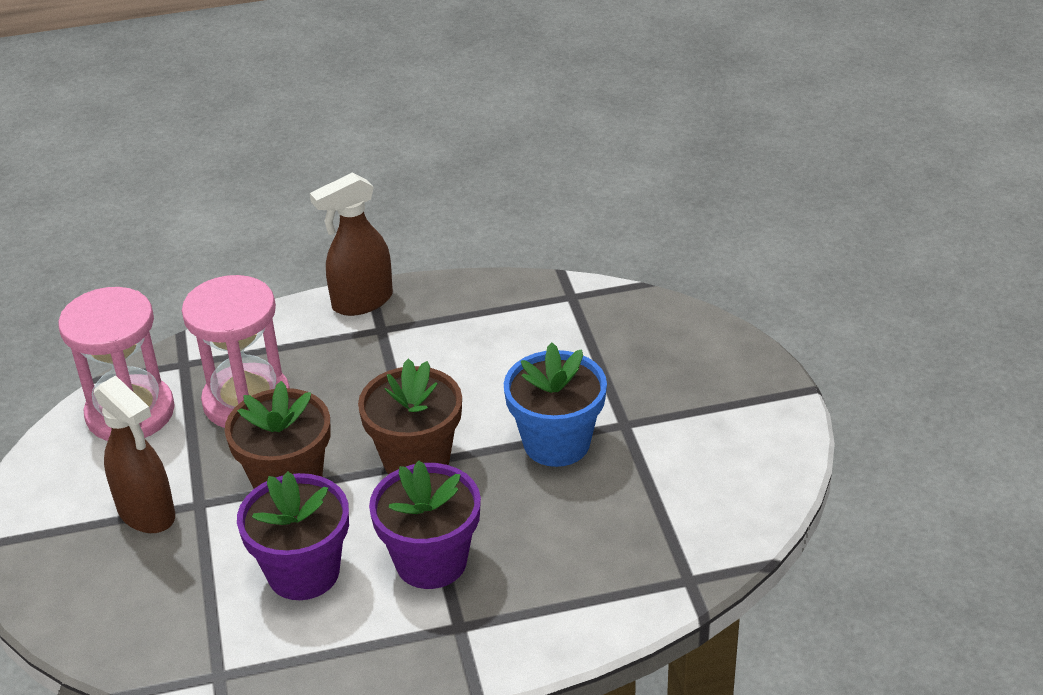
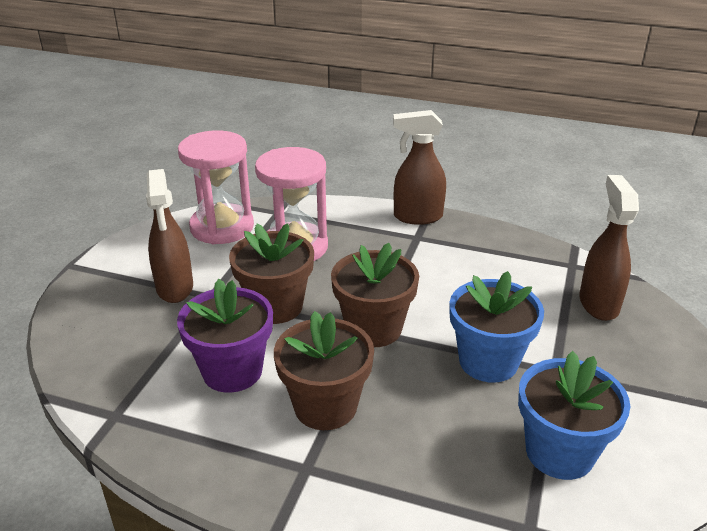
camera: 30 degrees right, 5 degrees down
(431, 561) = (325, 406): purple flower pot -> brown flower pot
(623, 332) = (598, 303): none -> brown spray bottle
(675, 501) = (559, 452): none -> blue flower pot

